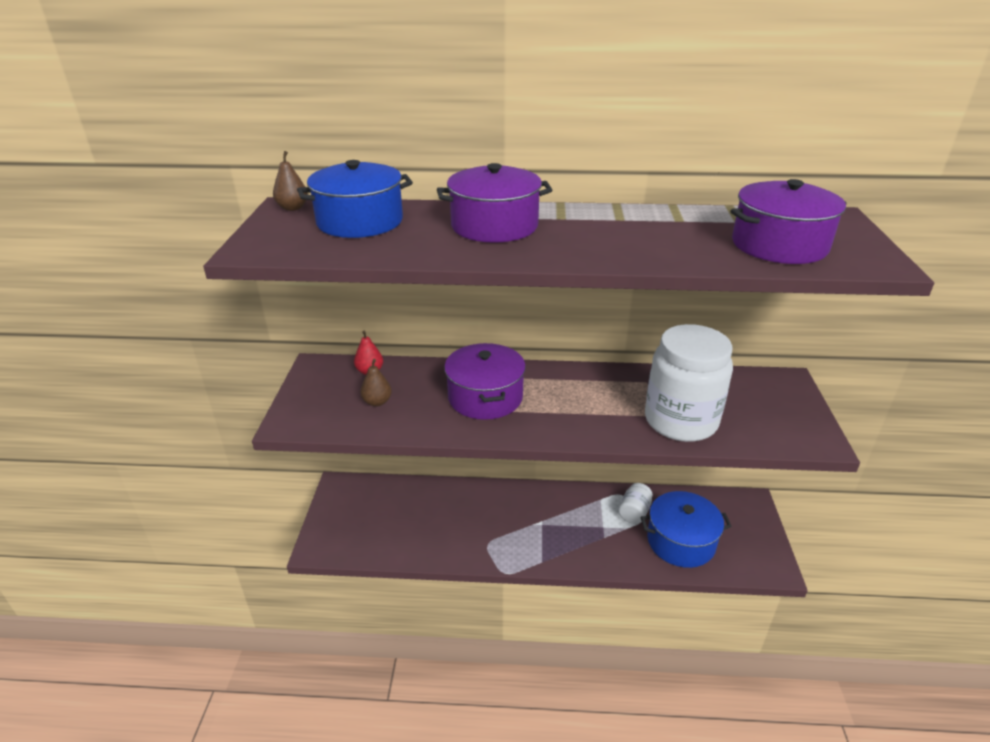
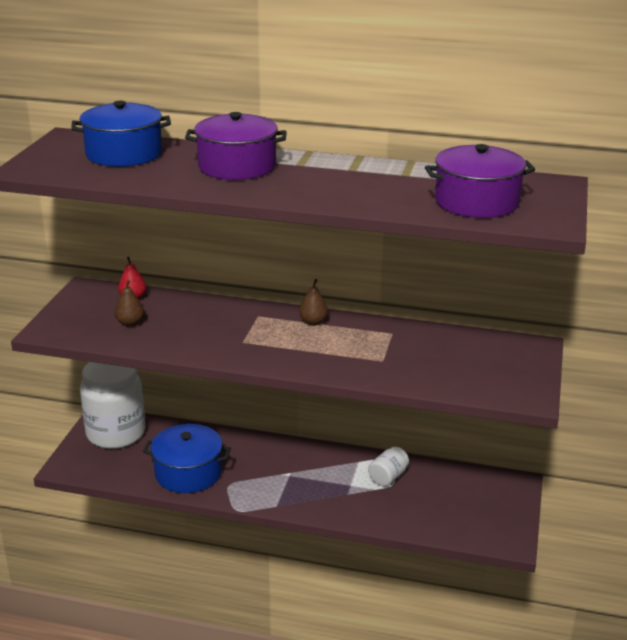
camera: 10 degrees right, 5 degrees down
(292, 208) = (72, 138): brown pear -> brown pear (313, 322)
(485, 397) = (231, 329): purple pot -> none
(680, 421) = (405, 367): white jar -> white jar (116, 433)
(681, 541) = (424, 507): blue pot -> blue pot (188, 473)

